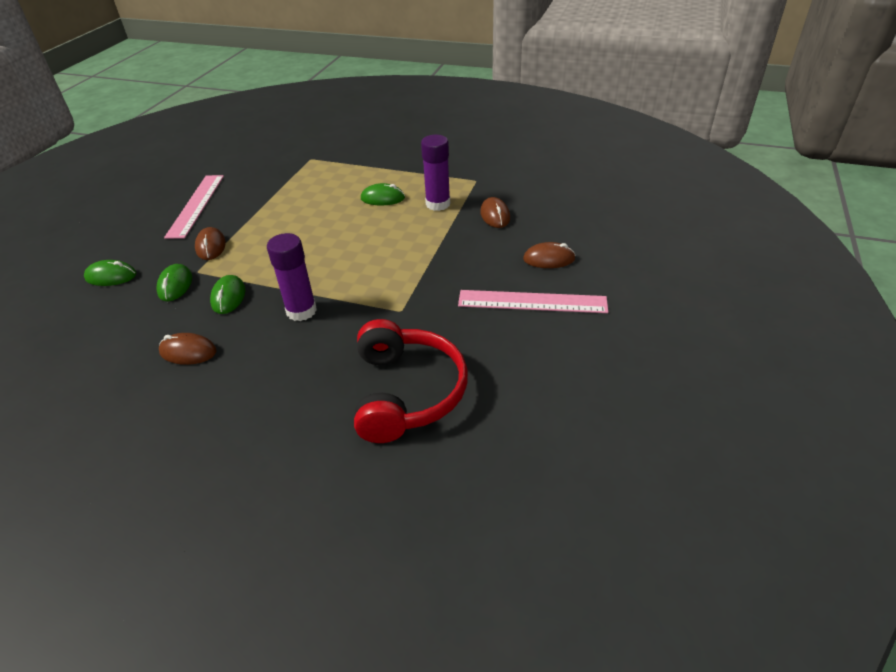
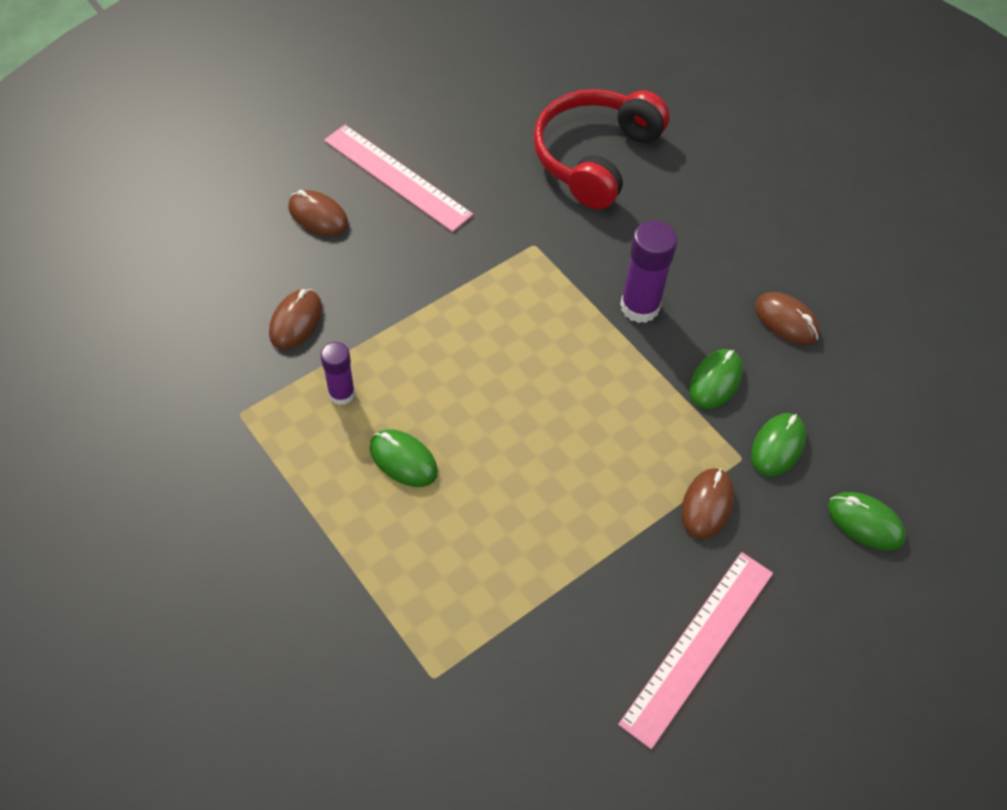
camera: 150 degrees left, 15 degrees up
(438, 204) = (341, 394): purple glue stick -> purple glue stick, size x0.63

